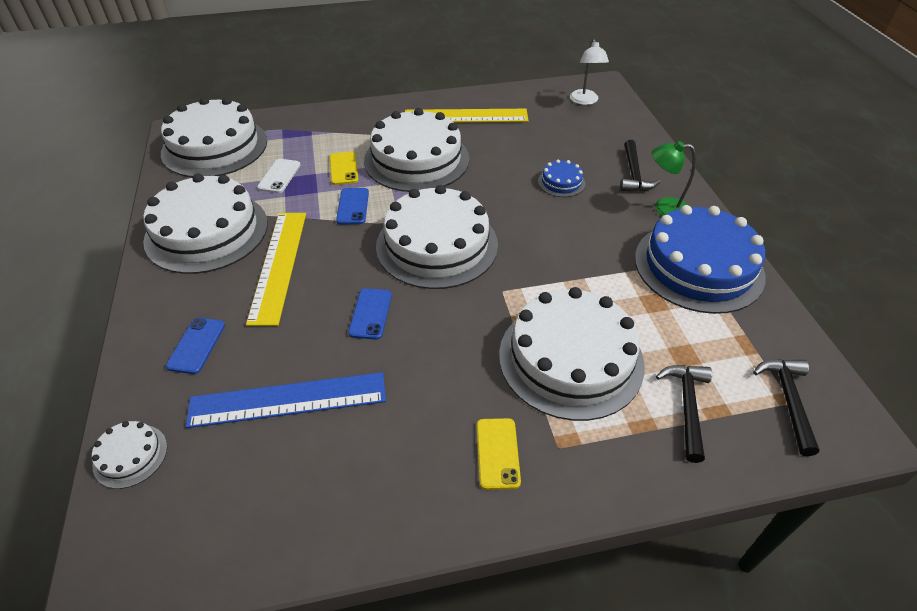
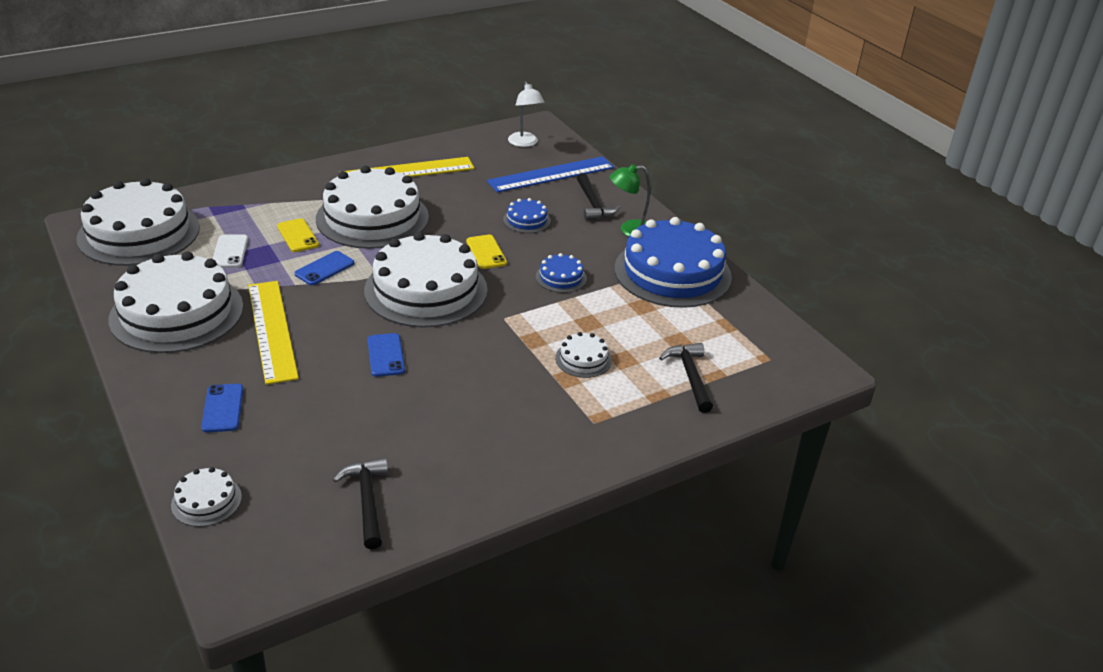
camera: 20 degrees left, 10 degrees down
(288, 400) = (338, 433): blue ruler -> blue ruler (551, 174)
(353, 206) = (324, 269): blue phone -> blue phone turned 60 degrees clockwise
(497, 453) = (545, 436): yellow phone -> yellow phone (486, 252)
(570, 358) = (583, 359): white cake -> white cake, size x0.43
(576, 253) = (561, 277): none -> blue cake
(788, 400) = (768, 358): black hammer -> black hammer (367, 501)

